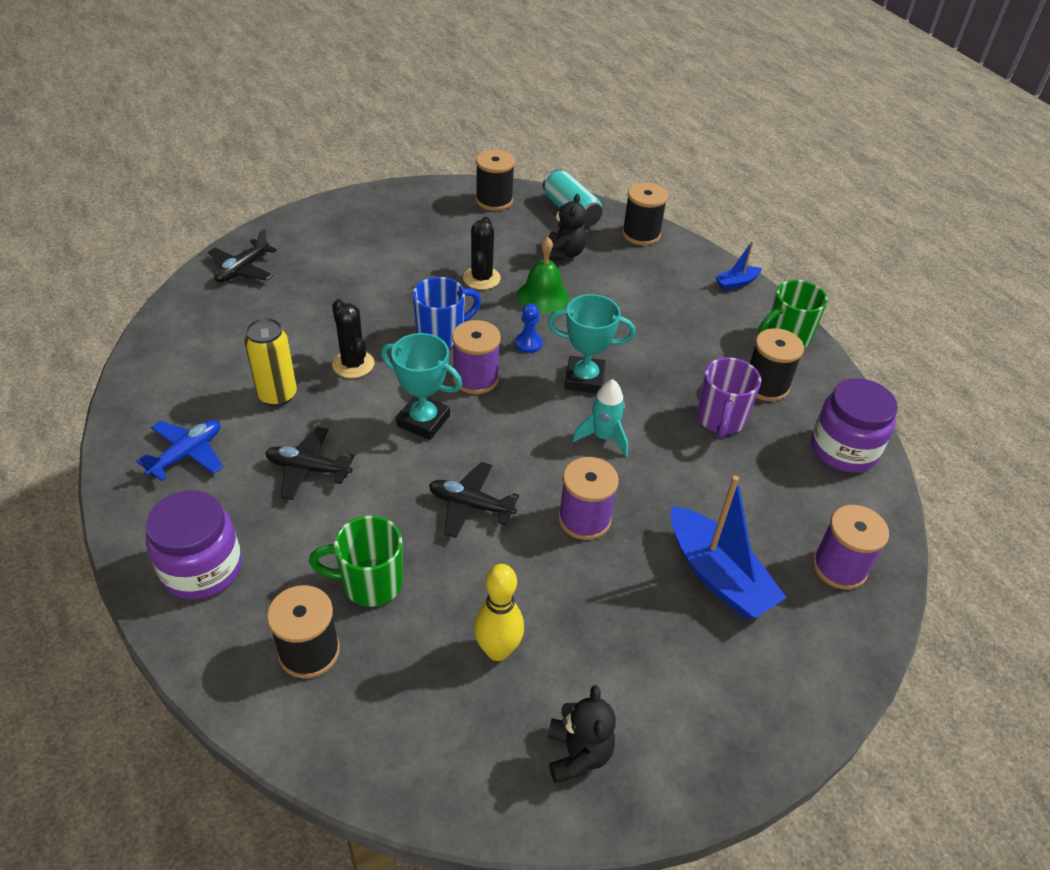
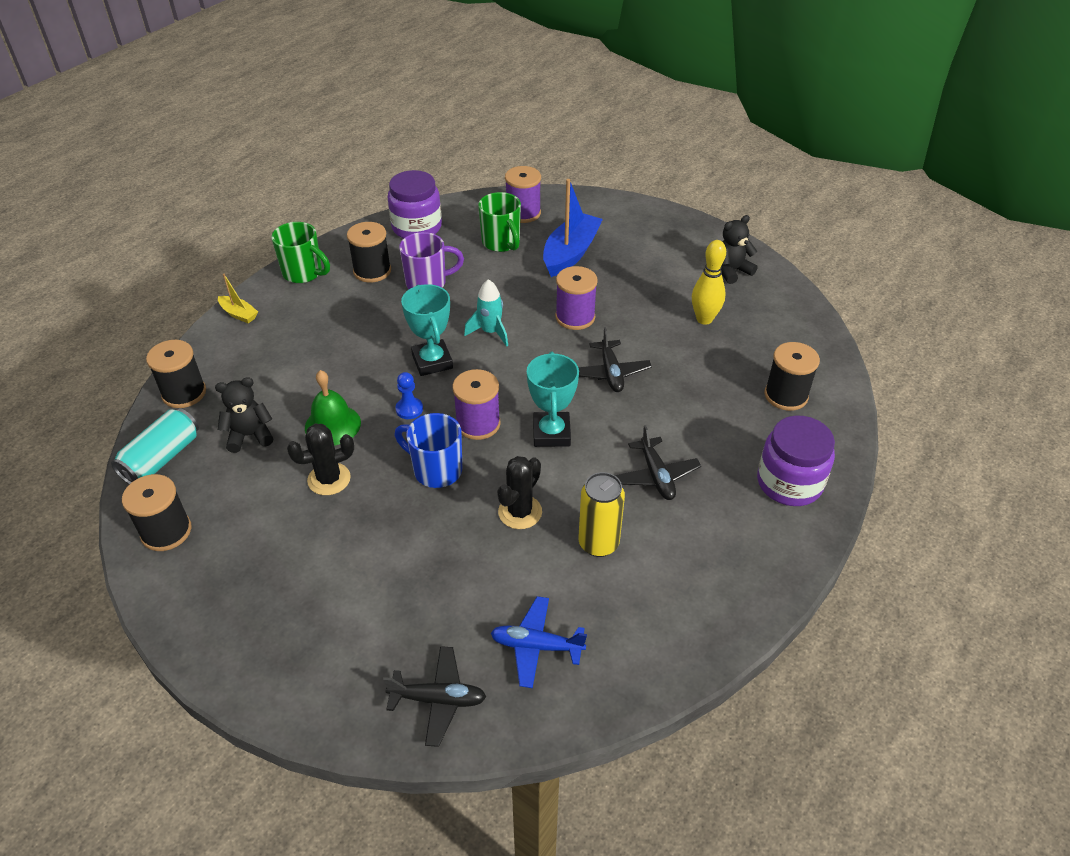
camera: 115 degrees left, 0 degrees up
(187, 454) = (711, 563): blue plane -> blue plane (536, 646)
(370, 583) = (715, 392): green mug -> green mug (501, 243)
(736, 283) = (239, 314): blue boat -> yellow boat

